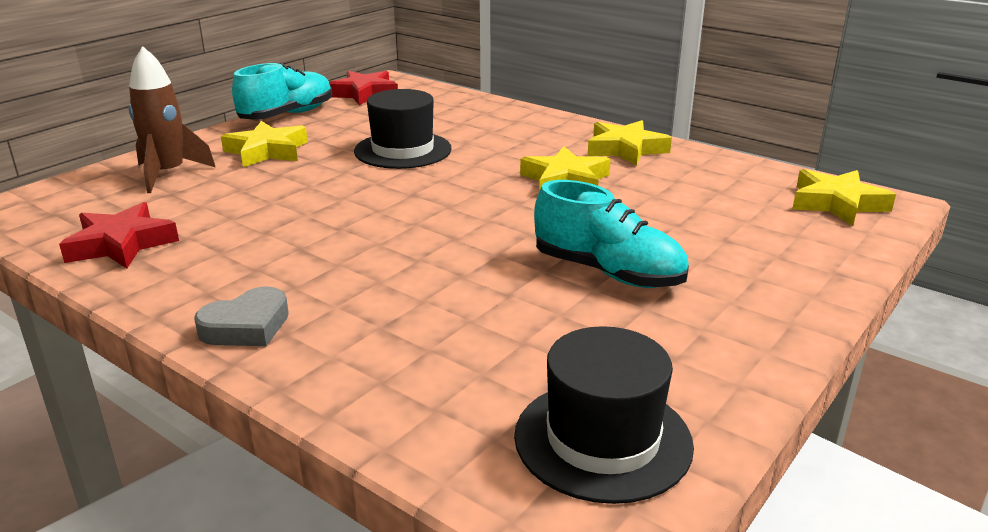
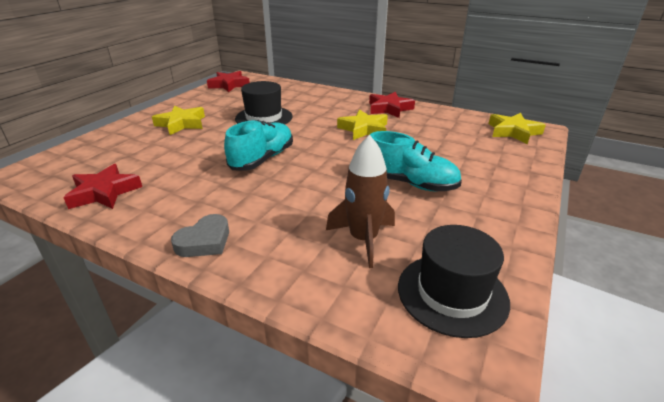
camera: 10 degrees left, 5 degrees up
(168, 174) = (122, 143): brown rocket -> brown rocket (363, 239)
(287, 115) = (187, 100): turquoise shoe -> turquoise shoe (262, 159)
(625, 149) = (389, 108): yellow star -> red star

